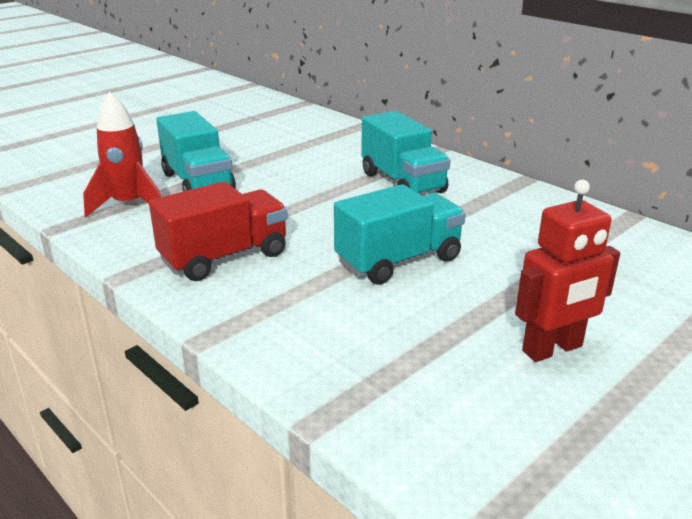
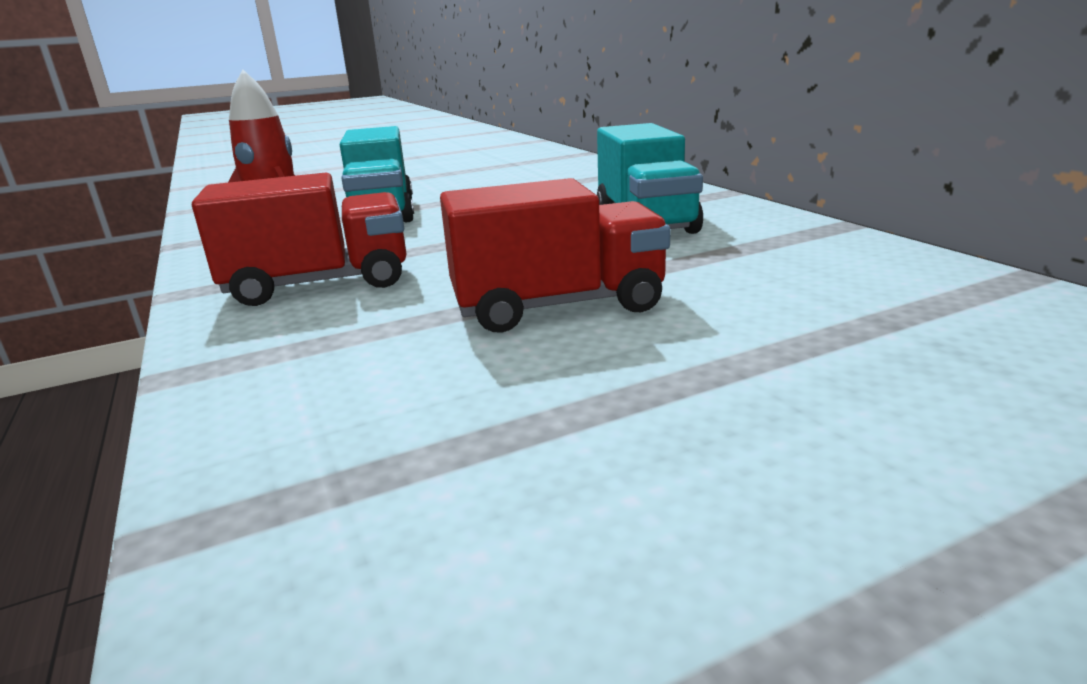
camera: 20 degrees right, 5 degrees down
(398, 261) = (558, 306): turquoise truck -> red truck
(552, 349) = (746, 477): red robot -> none

